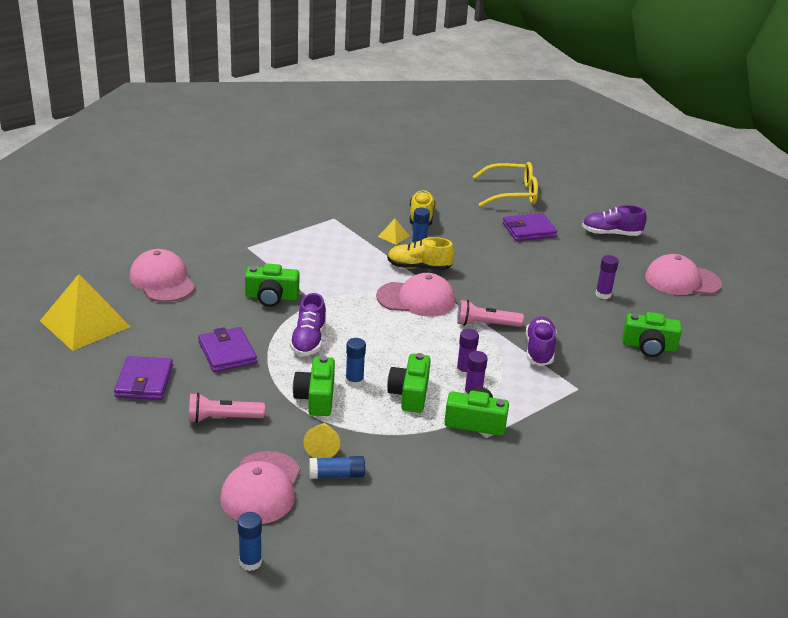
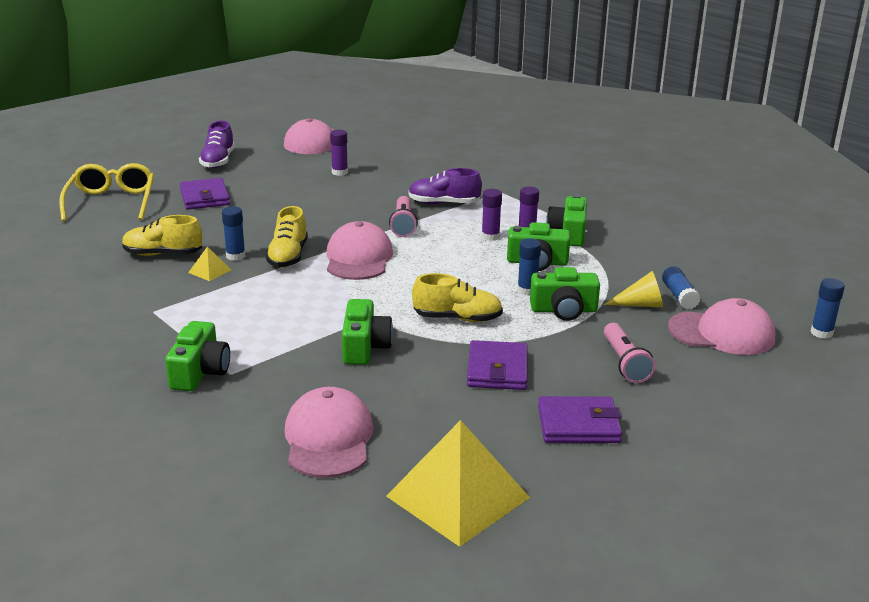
camera: 90 degrees left, 5 degrees down
(162, 281) = (328, 438): pink cap -> pink cap turned 120 degrees clockwise
(227, 353) = (497, 370): purple wallet -> purple wallet turned 60 degrees counterclockwise
(308, 341) = (457, 318): purple shoe -> yellow shoe
(649, 346) = (426, 161): green camera -> green camera (200, 372)

